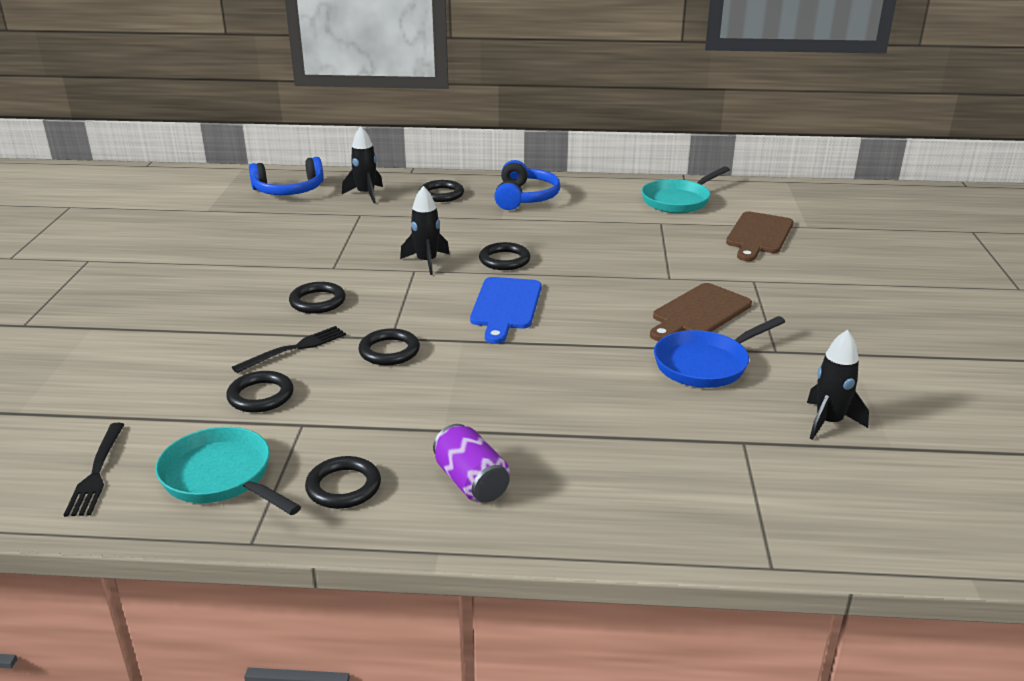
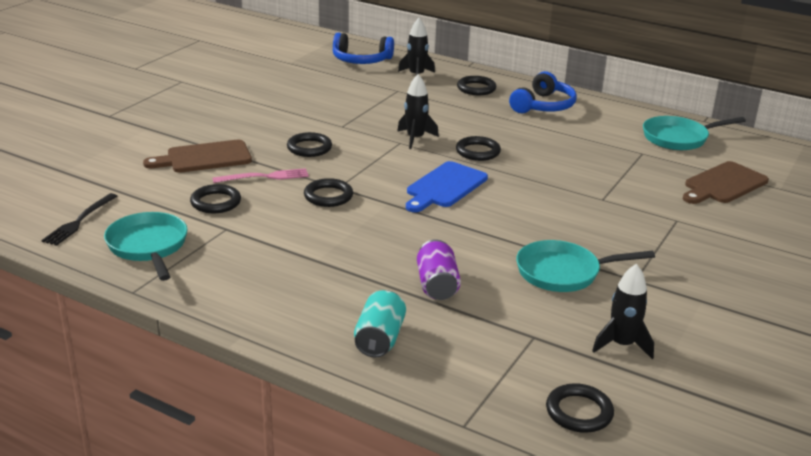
camera: 25 degrees right, 0 degrees up
(294, 349) = (264, 177): black fork -> pink fork
(343, 487) = (217, 276): black ring -> black ring (579, 412)
(471, 482) = (303, 300): purple can -> purple can (437, 285)
(596, 499) = (379, 339): none -> turquoise can
(698, 313) = (599, 232): brown cutting board -> brown cutting board (204, 158)
(705, 364) = (563, 272): blue pan -> turquoise pan

